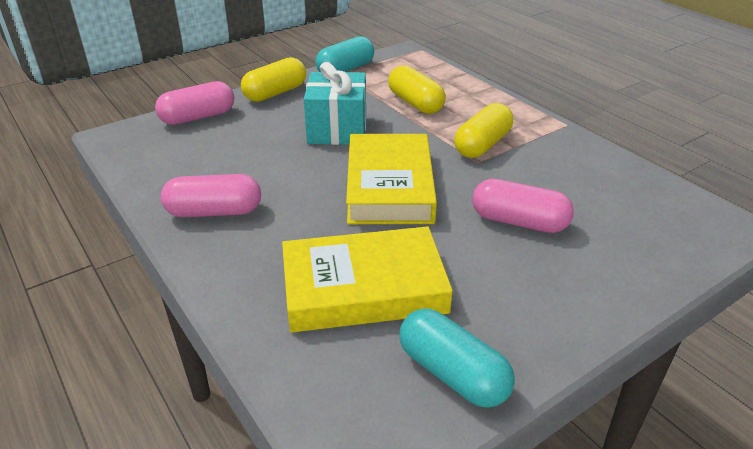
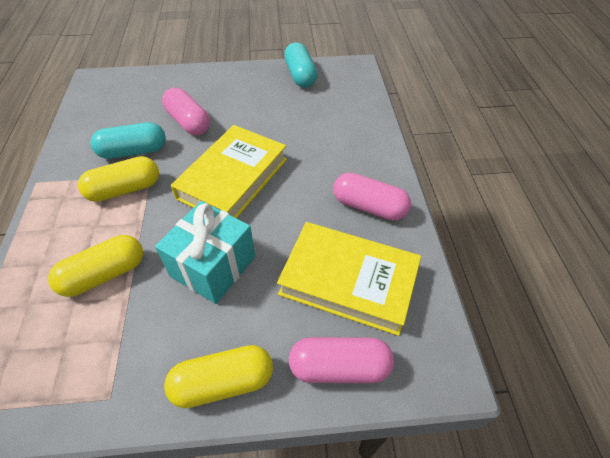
camera: 150 degrees left, 15 degrees up
(345, 69) = (93, 404): turquoise capsule -> turquoise capsule (133, 151)
(364, 288) = (308, 119): yellow book -> yellow book (348, 281)
(415, 103) = (104, 274): yellow capsule -> yellow capsule turned 60 degrees clockwise

